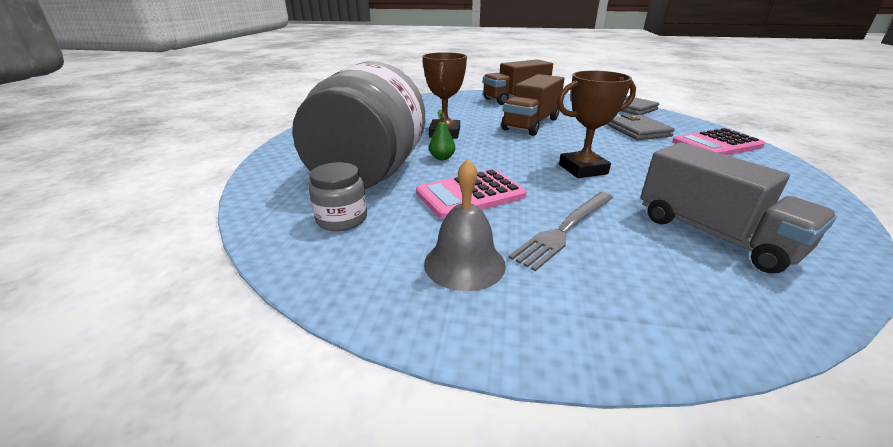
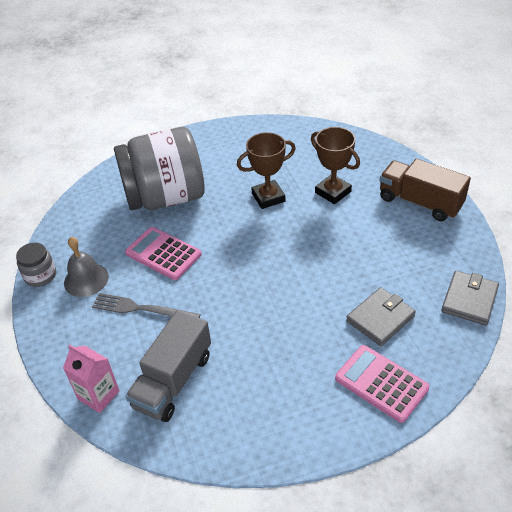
camera: 65 degrees right, 15 degrees up
(342, 219) = (104, 217): grey jar -> grey jar (40, 275)
(442, 158) = (214, 217): green pear -> none
(531, 124) = (337, 239): brown truck -> none
(583, 169) = (244, 298): brown trophy -> brown trophy (333, 192)
(749, 306) = (98, 395): none -> pink carton

